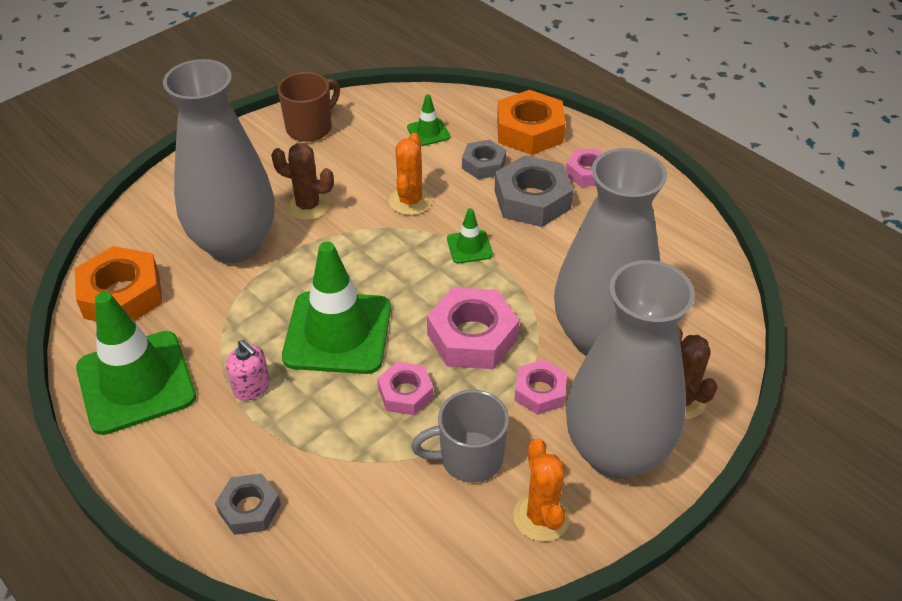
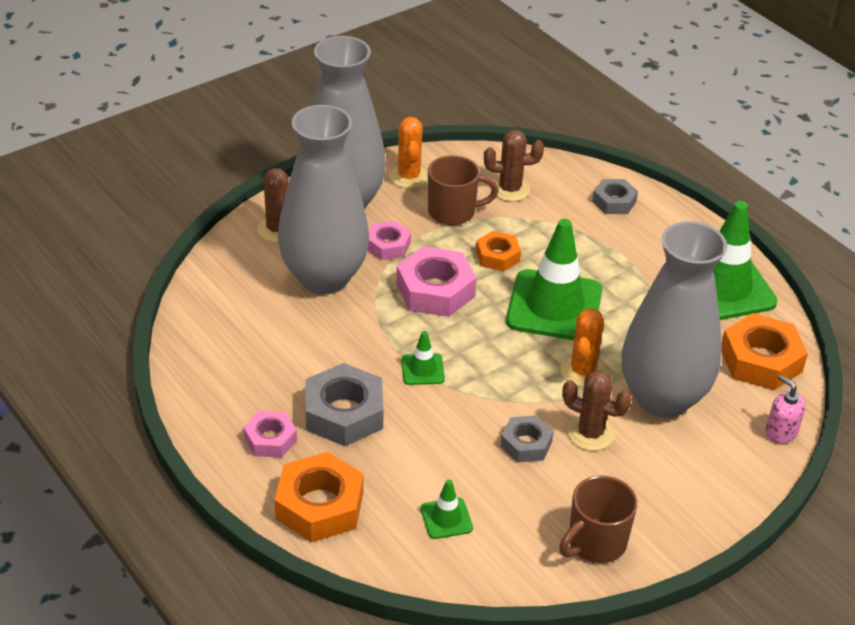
camera: 175 degrees left, 5 degrees down
(252, 387) = (624, 274): pink soap dispenser -> pink soap dispenser (781, 432)
(396, 512) = (510, 189): none -> brown cactus
(405, 393) = (497, 256): pink nut -> orange nut
(410, 201) = (478, 427): orange cactus -> orange cactus (582, 371)
(469, 458) = (453, 212): grey mug -> brown mug
(483, 164) = (387, 464): grey nut -> grey nut (526, 444)

